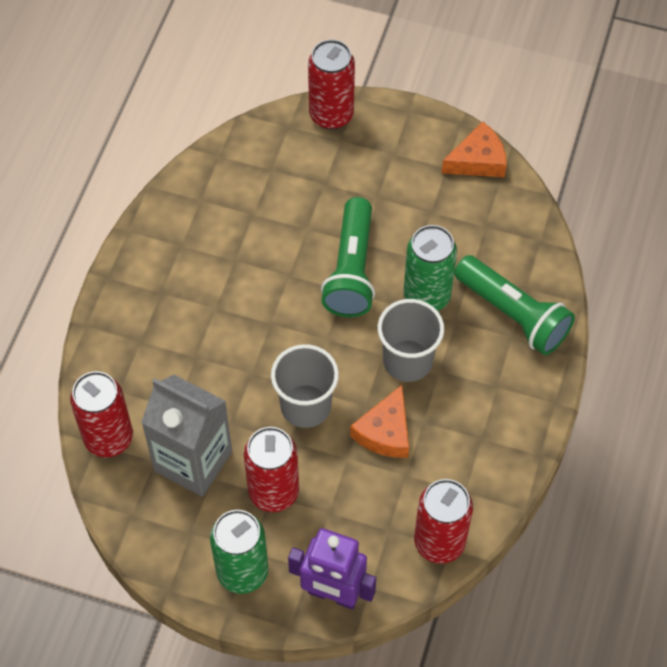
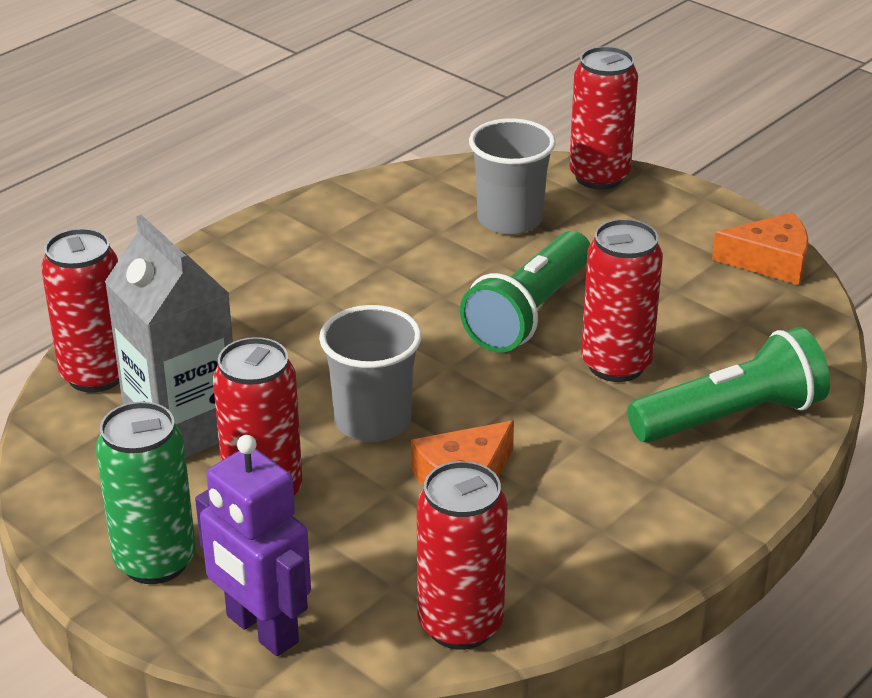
camera: 25 degrees right, 25 degrees down
(407, 361) = (546, 419): grey cup -> grey cup (509, 220)
(427, 296) = (616, 365): green can -> red can
(513, 314) = (730, 416): green flashlight -> green flashlight turned 90 degrees counterclockwise

